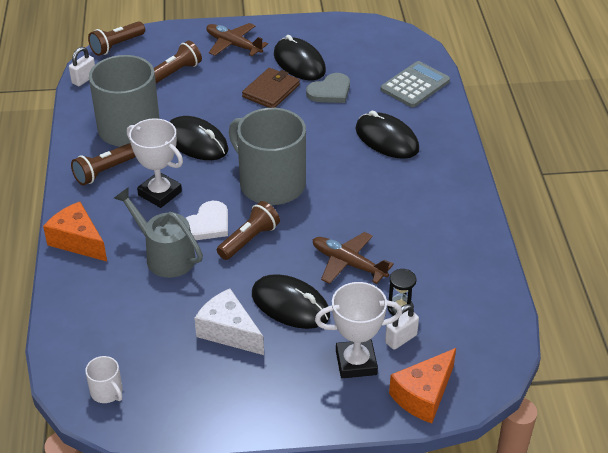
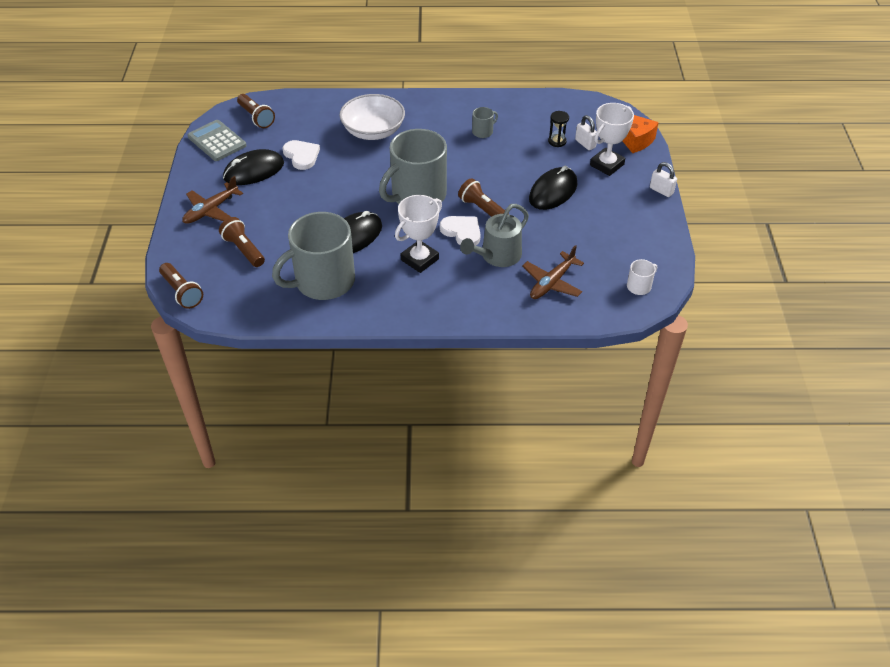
camera: 85 degrees left, 5 degrees up
(78, 241) = (475, 309): orange cheese -> none
(84, 79) = (234, 315): white padlock -> white padlock (661, 190)
(104, 172) = (384, 296): brown flashlight -> brown flashlight (256, 117)
(229, 331) = (579, 223): white cheese -> none
(271, 91) = (291, 189): brown wallet -> none
(330, 91) = (301, 156): grey heart -> white heart
(348, 264) = (512, 161): brown plane -> brown plane (552, 282)
(356, 363) = (607, 165): white trophy -> white trophy turned 45 degrees clockwise
(386, 139) = (373, 131): black mouse -> white bowl
(406, 233) = (483, 132): none -> grey mug
(415, 85) = (306, 110): grey calculator -> grey calculator (217, 141)

